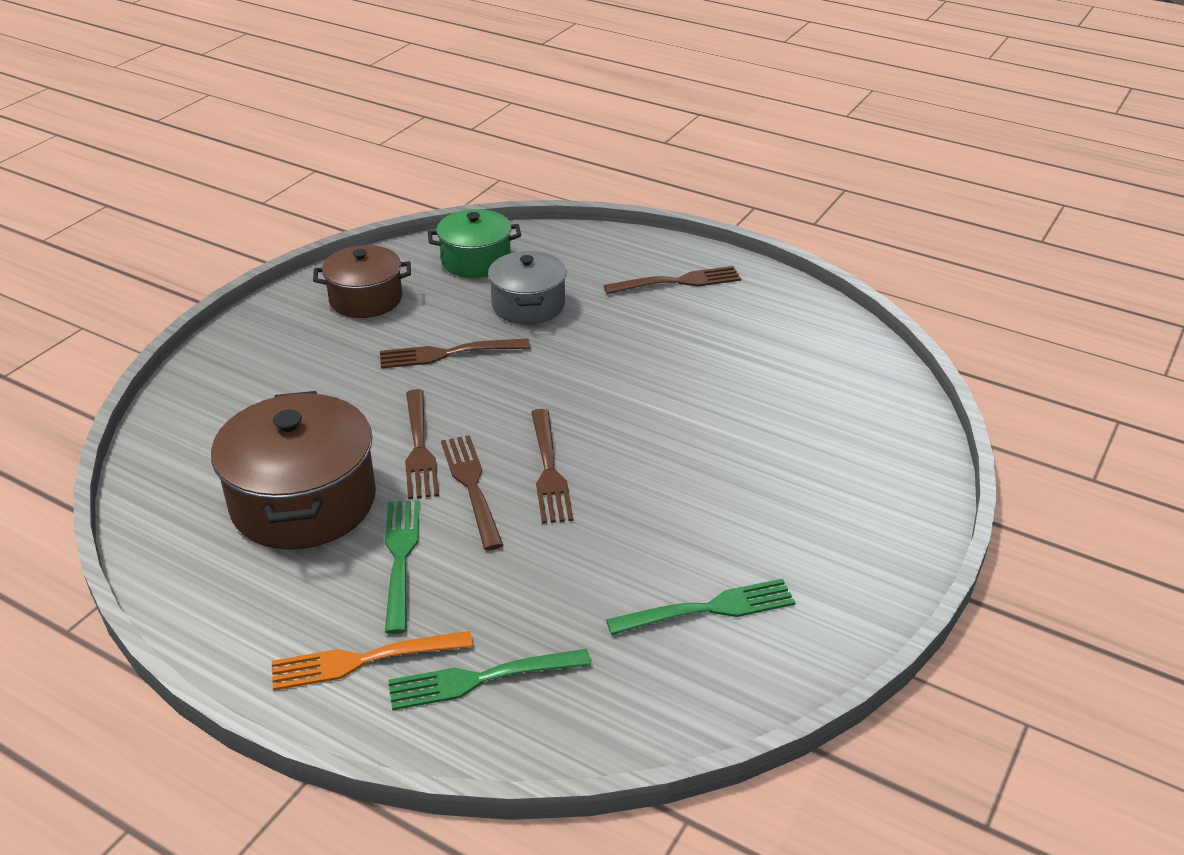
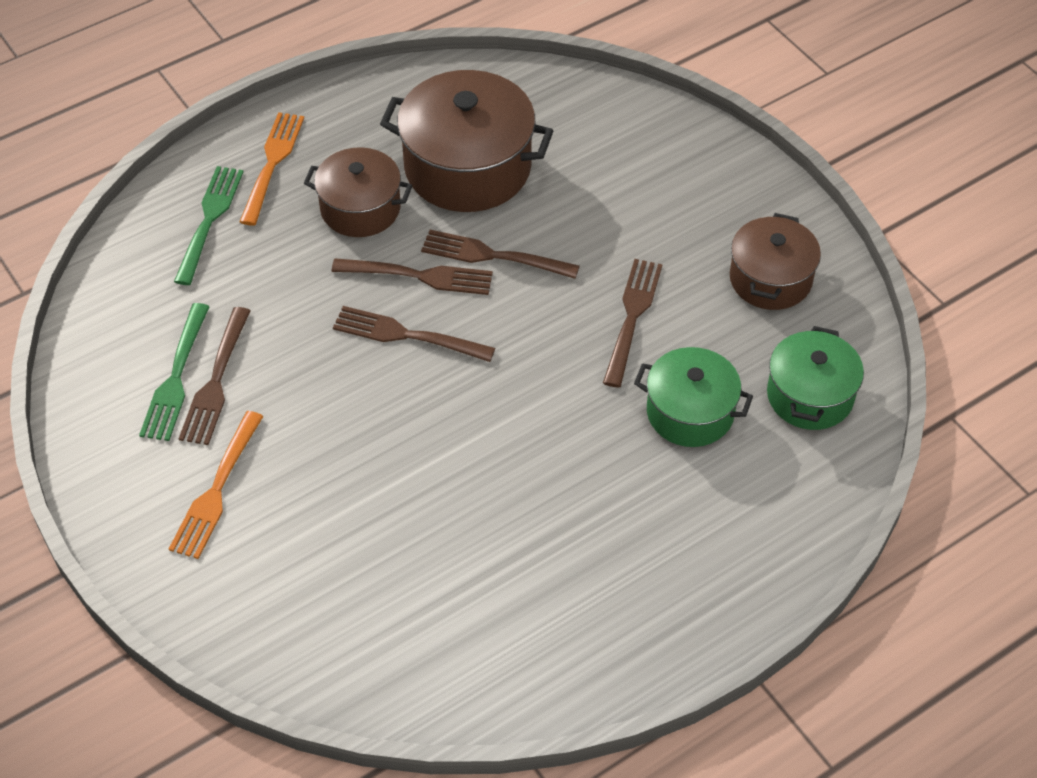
camera: 115 degrees right, 15 degrees up
(400, 559) = (360, 208): green fork -> brown pot
(528, 305) = (690, 412): grey pot -> green pot
(677, 282) = (669, 574): brown fork -> brown fork (216, 380)
(802, 526) = (217, 489): none -> orange fork

